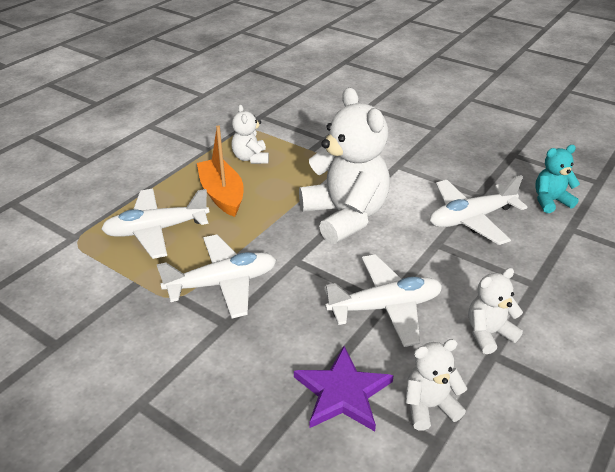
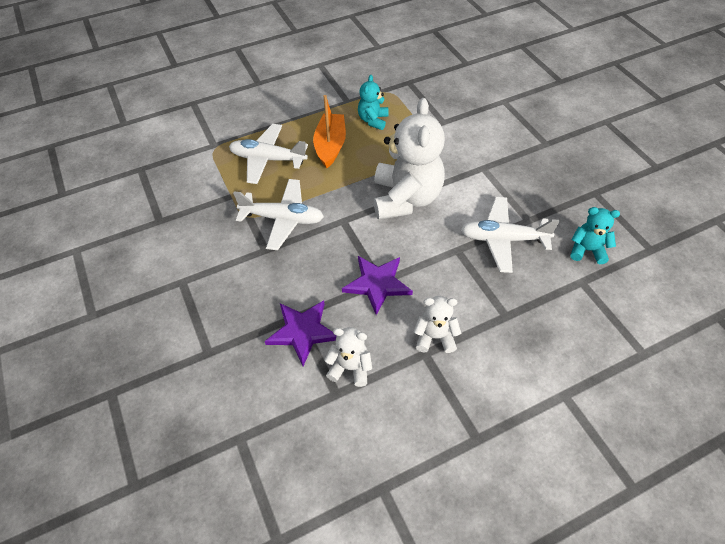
camera: 30 degrees right, 15 degrees up
(251, 158) = (373, 120): white teddy bear -> turquoise teddy bear
(385, 307) = (377, 284): white plane -> purple star

